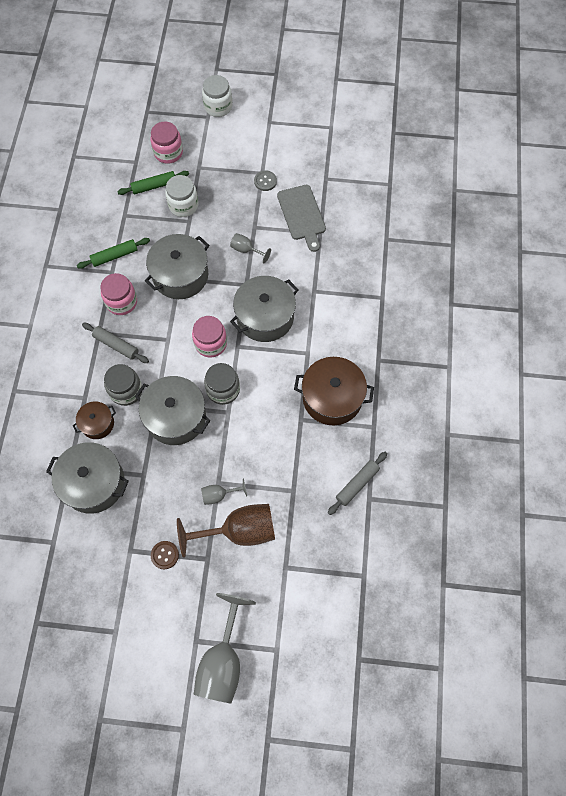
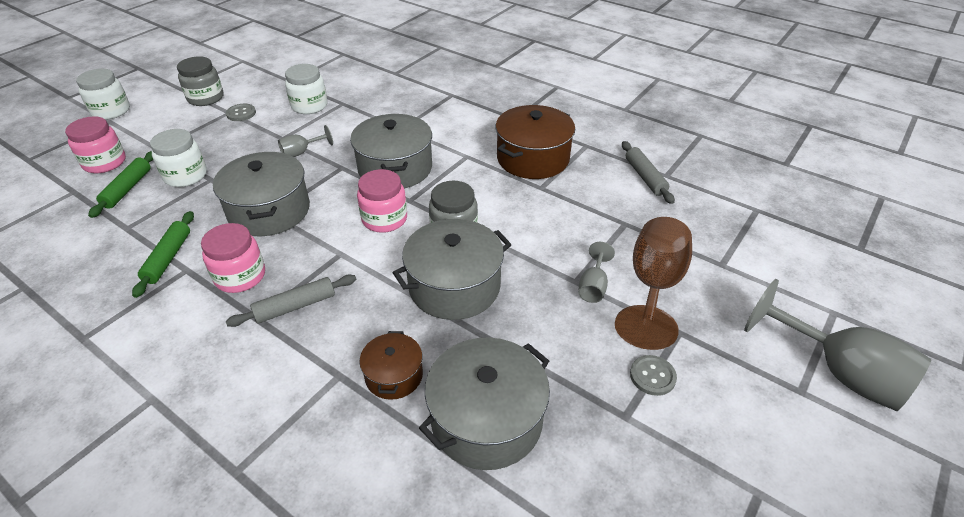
camera: 60 degrees left, 25 degrees down
(126, 391) = (372, 322): grey jar -> grey jar (205, 98)
(165, 555) = (652, 376): brown button -> grey button
(302, 215) = (309, 106): grey cutting board -> white jar

